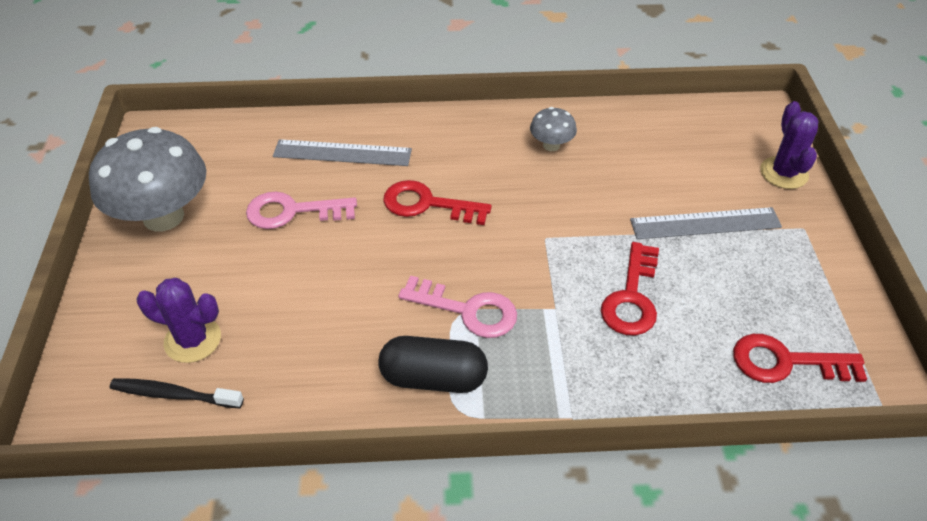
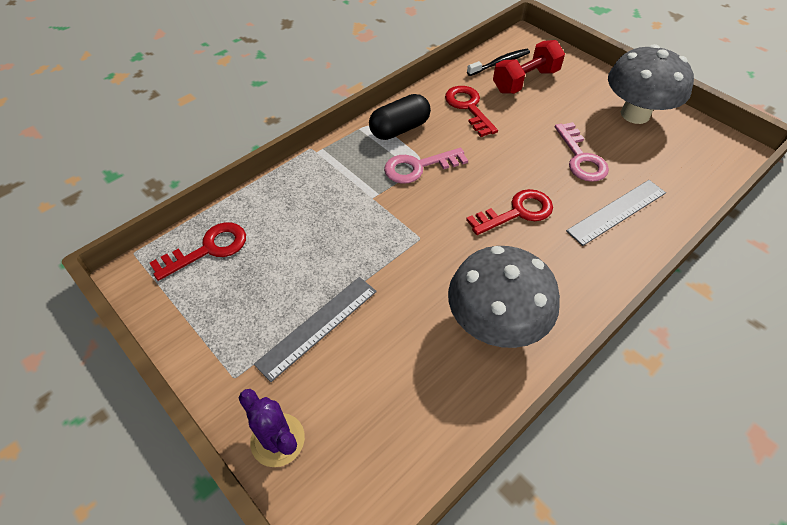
camera: 140 degrees right, 5 degrees up
(193, 340) = (525, 81): purple cactus -> red dumbbell
(293, 212) = (581, 158): pink key -> pink key turned 120 degrees clockwise
(551, 145) = (495, 323): grey mushroom -> grey mushroom, size x2.16
(632, 297) = (331, 232): red key -> red key (468, 108)

